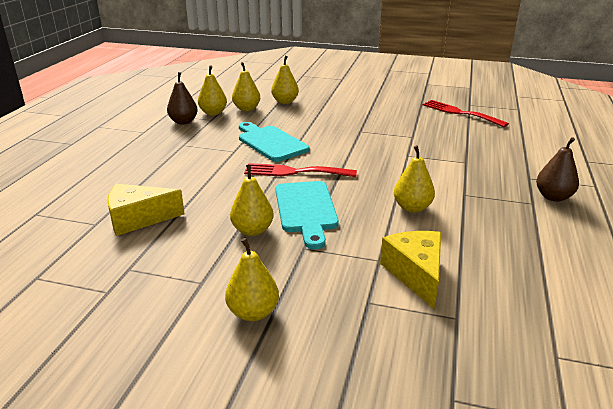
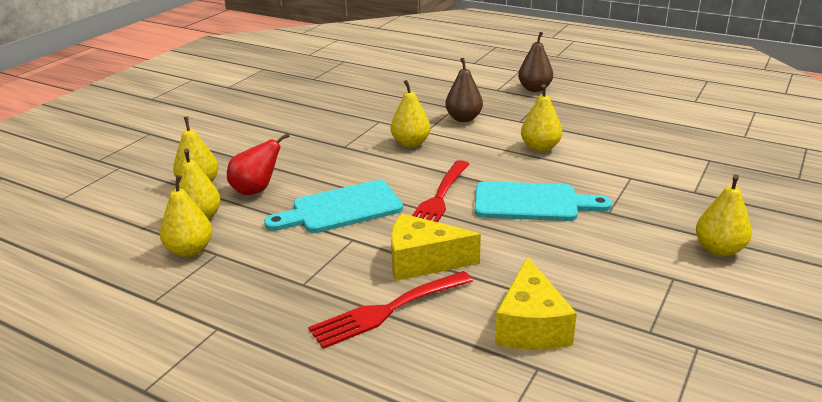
camera: 75 degrees left, 0 degrees up
(183, 122) = (206, 282): brown pear -> brown pear (463, 118)
(252, 230) = (571, 239): yellow pear -> yellow pear (410, 143)
(284, 116) = (256, 190): none -> red pear
(416, 274) = (652, 165): yellow cheese -> yellow cheese (423, 261)
(460, 113) = (333, 87): red fork -> red fork (386, 310)

